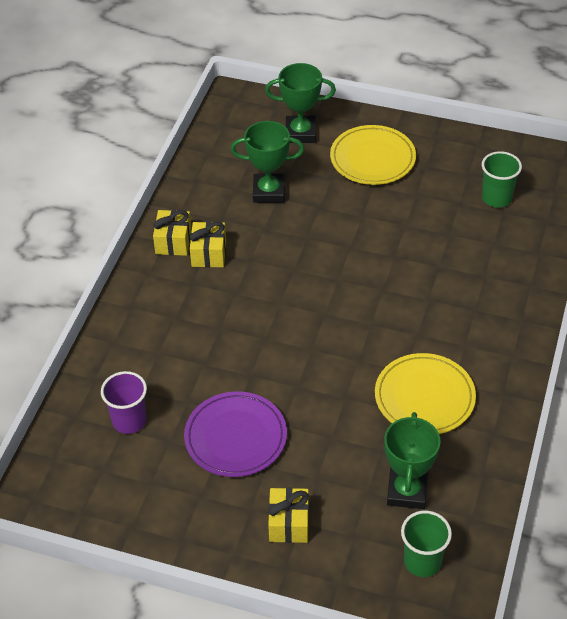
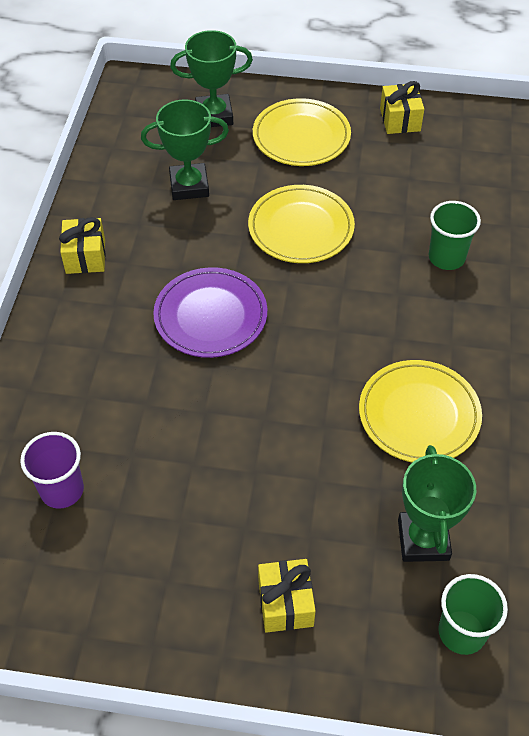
camera: 10 degrees left, 5 degrees up
(209, 253) = (130, 266): yellow gift -> yellow gift (400, 120)
(235, 437) = (199, 495): purple plate -> purple plate (210, 316)
(357, 237) = (301, 228): none -> yellow plate
(496, 198) = (449, 168): green cup -> green cup (446, 257)

